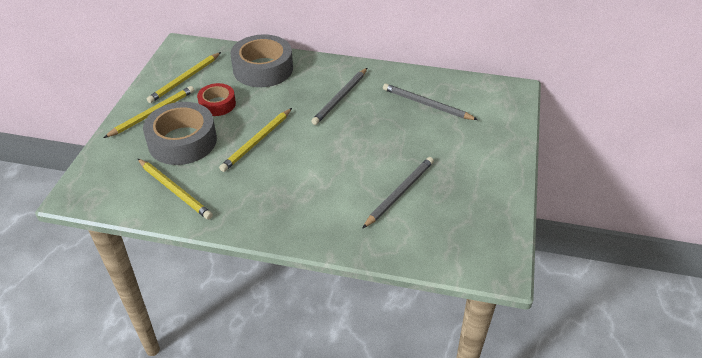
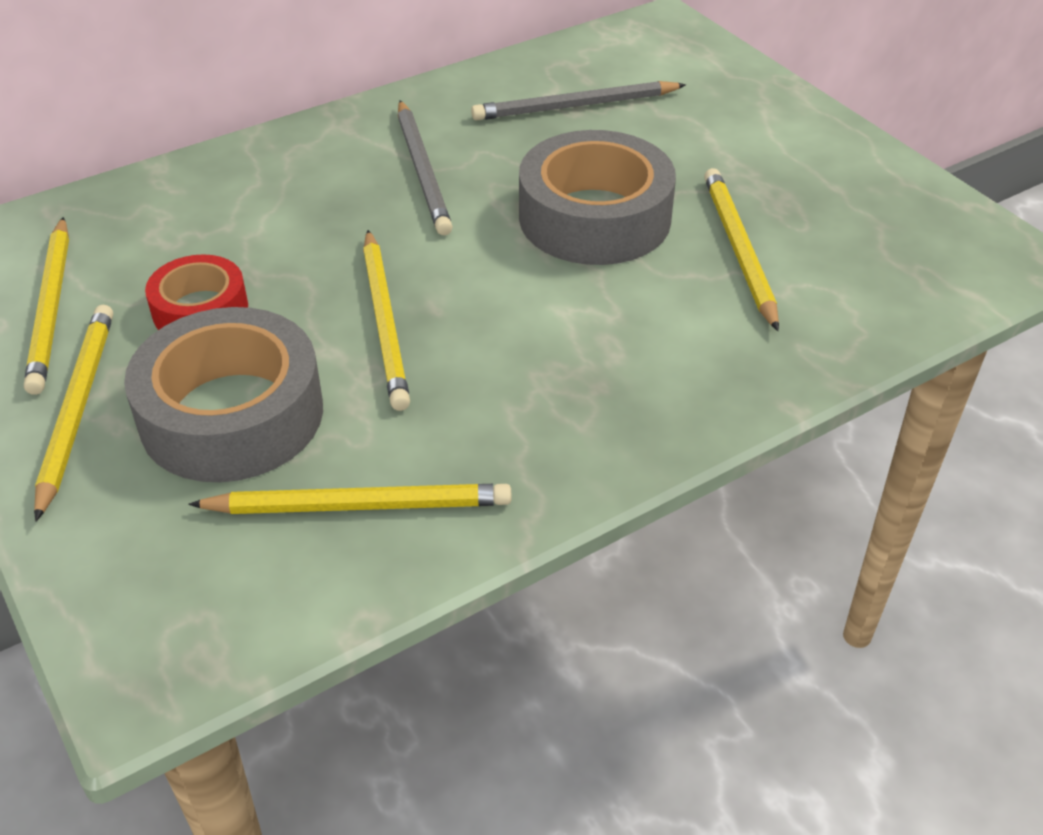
camera: 45 degrees left, 0 degrees up
(263, 69) = (198, 202): grey tape -> grey tape (594, 217)
(399, 193) = (738, 250): grey pencil -> yellow pencil

